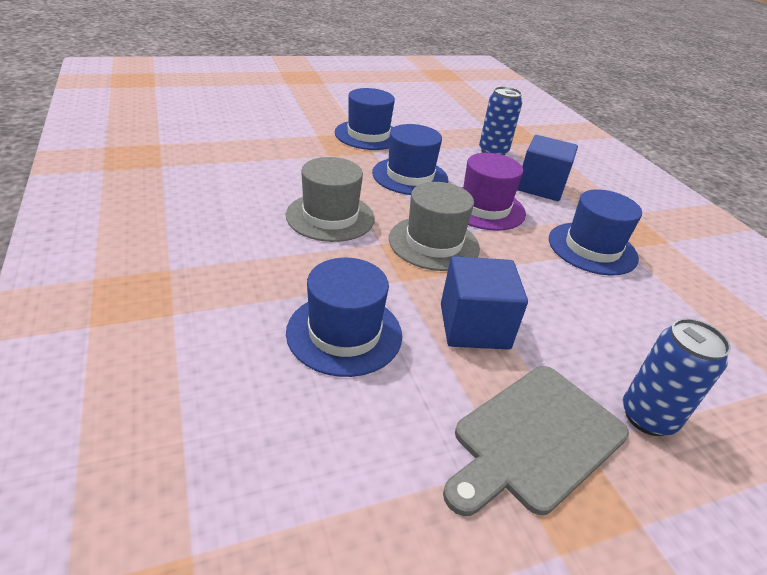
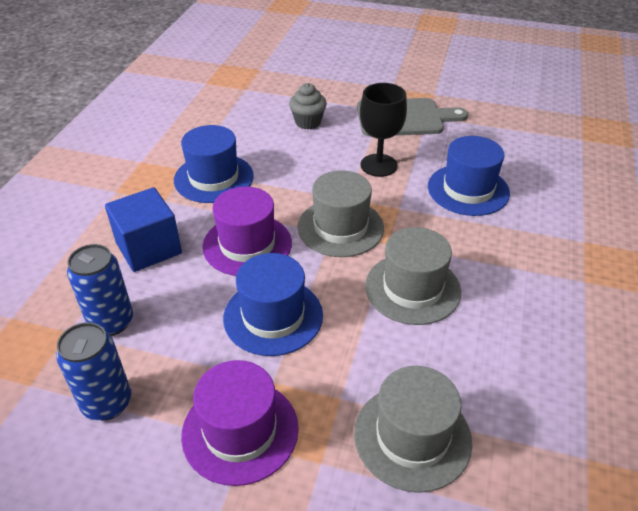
camera: 140 degrees left, 5 degrees up
(275, 151) = (412, 436): none -> grey hat
(368, 135) = (240, 431): blue hat -> purple hat
(474, 326) = (378, 165): blue cube -> black goblet
(629, 359) = (308, 122): none -> grey cupcake
(648, 417) = (337, 105): blue can -> blue can (107, 403)

